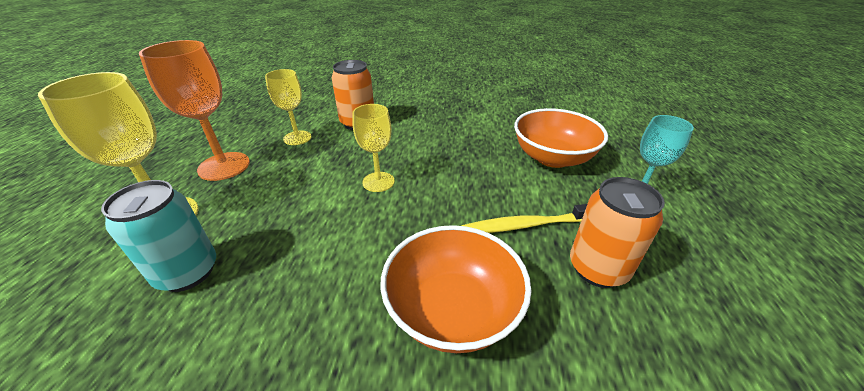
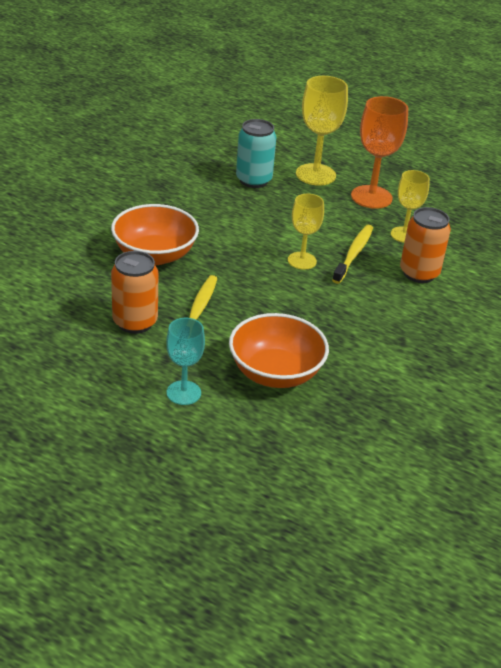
camera: 110 degrees right, 0 degrees up
(346, 156) = (353, 254): none -> yellow toothbrush

